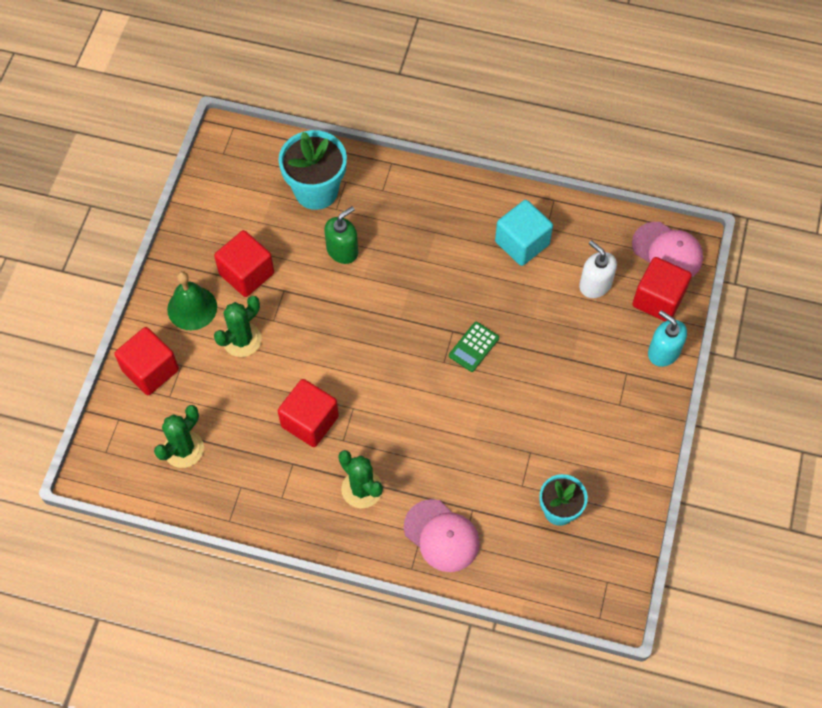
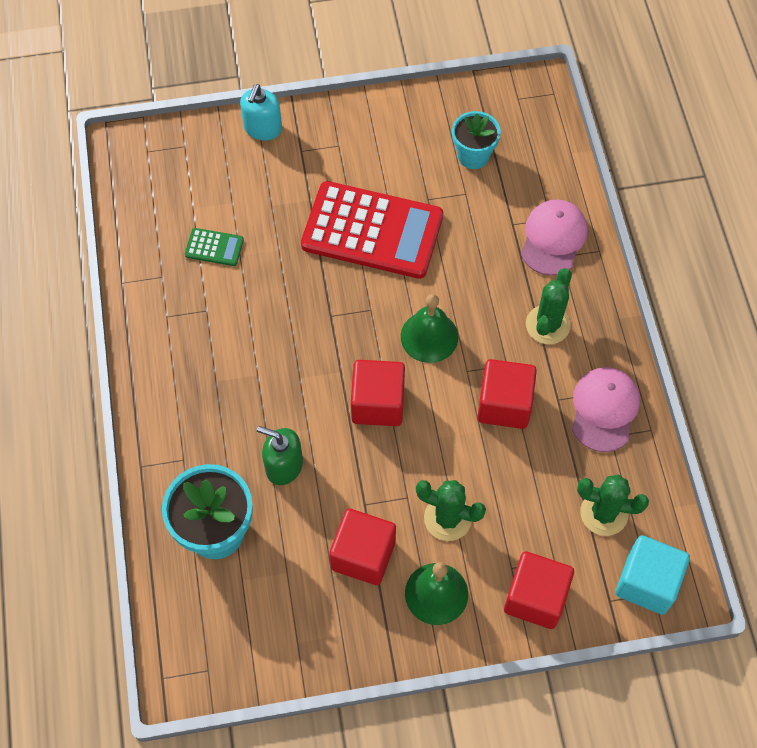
camera: 115 degrees left, 0 degrees up
(397, 394) = (429, 336): none -> green bell
(474, 347) = (339, 289): green calculator -> green calculator (214, 247)
(518, 394) = (372, 231): none -> red calculator
(522, 243) = (192, 292): turquoise cube -> turquoise cube (647, 582)
(595, 284) = (213, 209): white soap dispenser -> none
(658, 299) = (204, 151): red cube -> red cube (378, 403)
(667, 251) = (143, 161): pink cap -> pink cap (604, 410)

